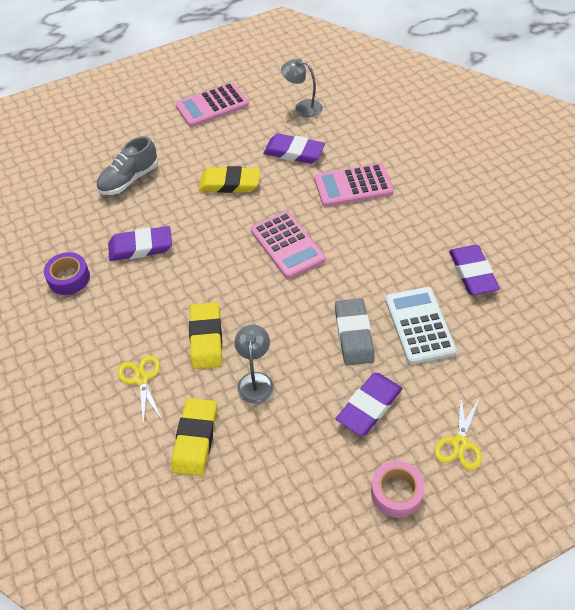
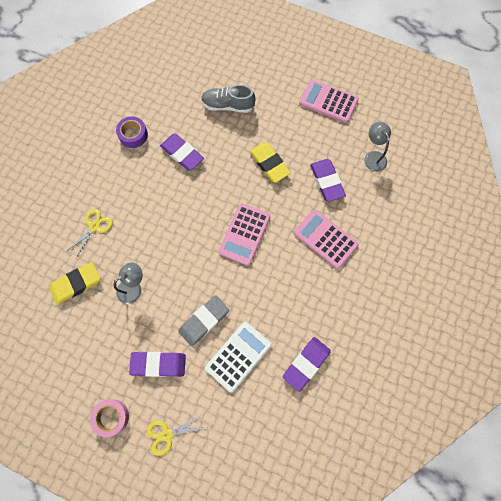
camera: 50 degrees right, 20 degrees up
(206, 338) = (144, 240): yellow eraser -> none

